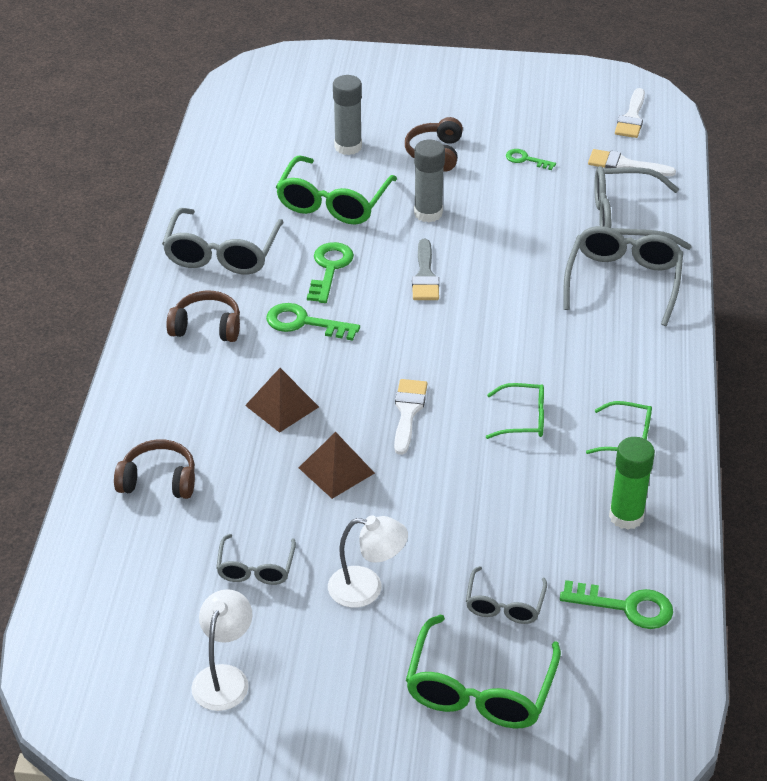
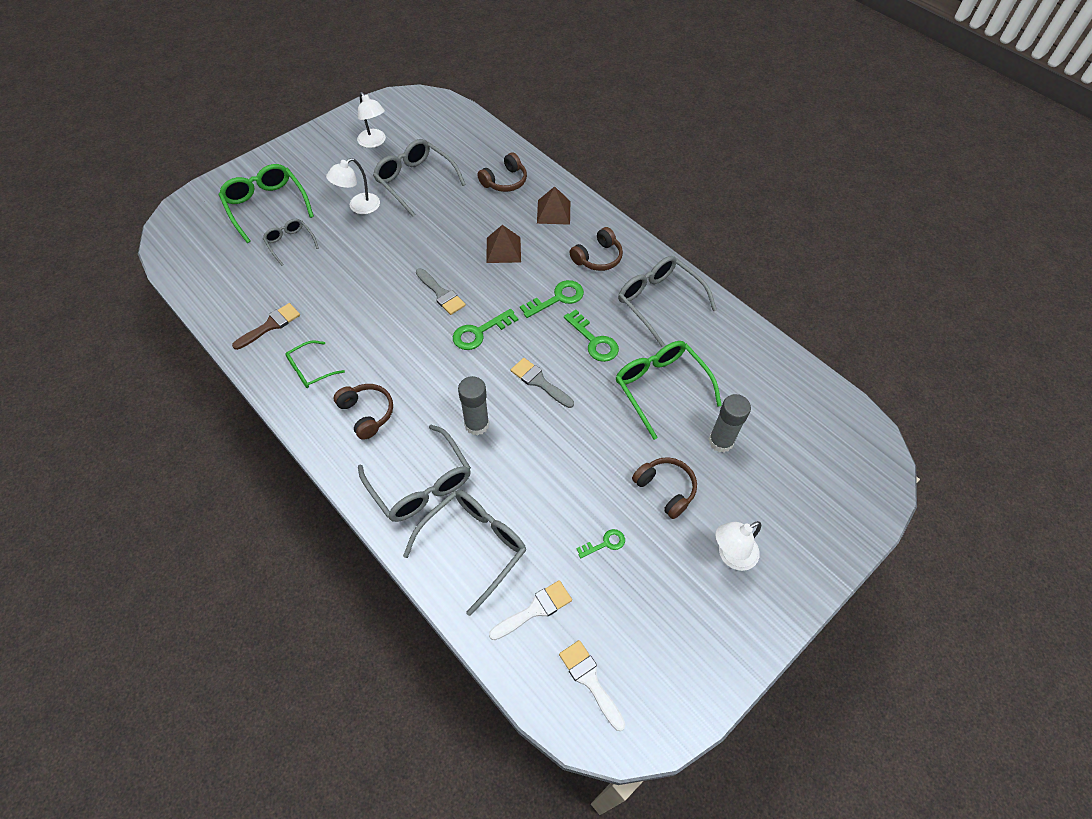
camera: 130 degrees right, 15 degrees up
(256, 568) = (415, 181): grey glasses -> grey glasses, size x1.76
(336, 470) = (437, 241): brown pyramid -> brown pyramid (553, 212)
(408, 412) = (441, 294): white brush -> grey brush
(428, 213) = (599, 431): grey glue stick -> grey glue stick (476, 424)
(448, 100) = (731, 555): none -> white lamp
(523, 419) = (378, 337): green glasses -> none
(612, 362) = (367, 413): none -> brown headphones
(625, 606) = (231, 282): green key -> green key (480, 332)
(626, 516) = (270, 325): green glue stick -> brown brush

